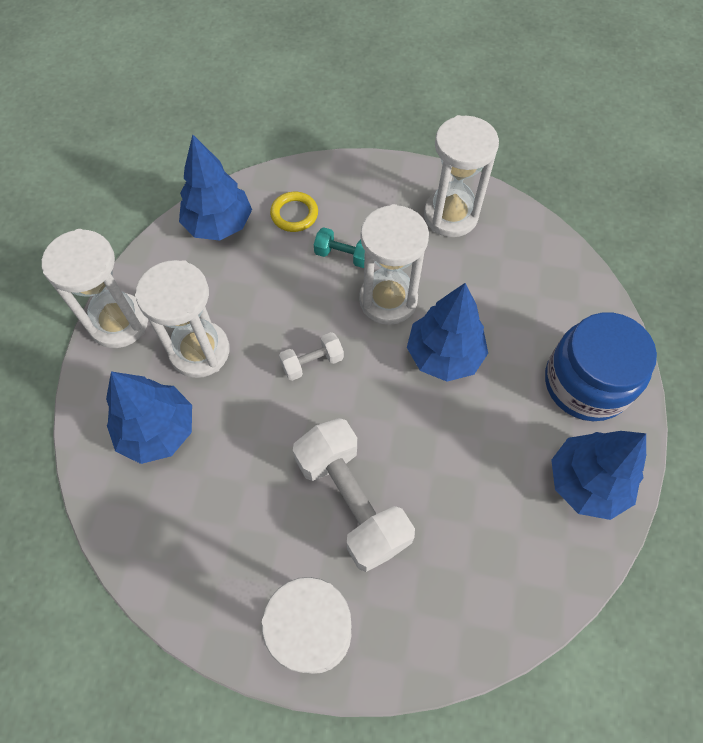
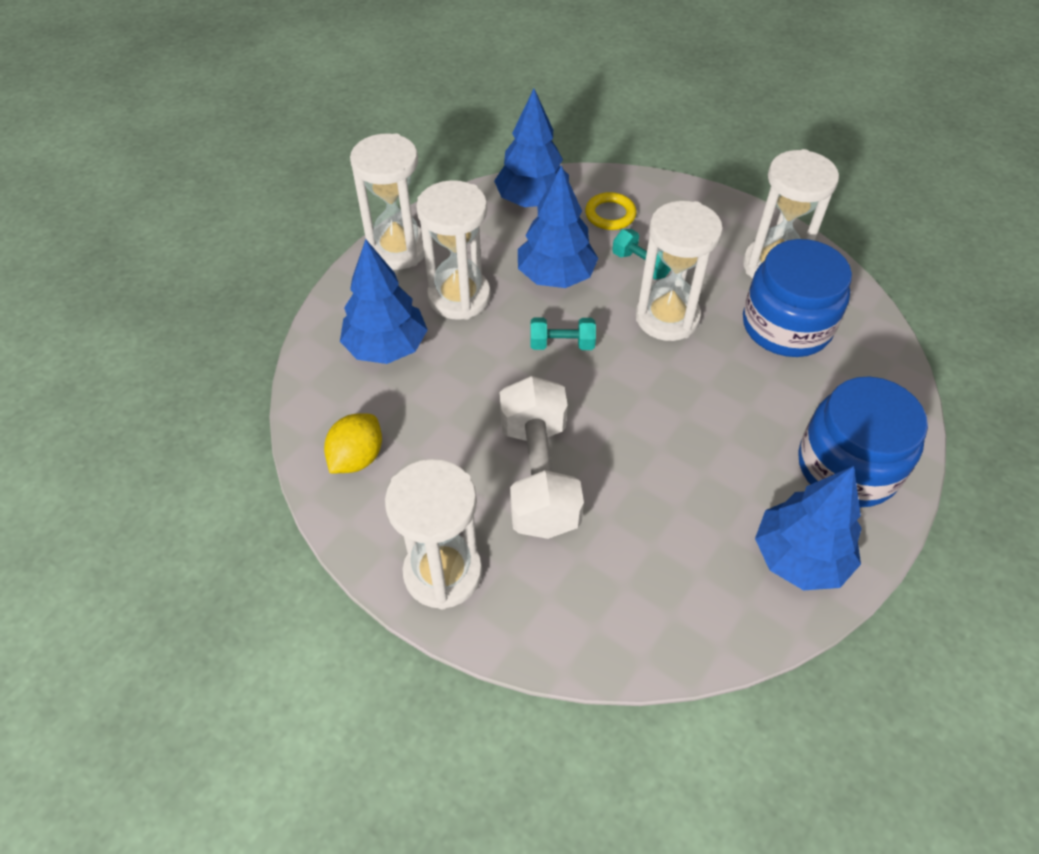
camera: 25 degrees right, 10 degrees down
(185, 556) = (357, 457): none -> yellow lemon
(312, 362) = (562, 344): white dumbbell -> turquoise dumbbell
(444, 355) = (701, 385): blue tree -> blue tree (555, 276)
(485, 270) = (786, 326): none -> blue jar

